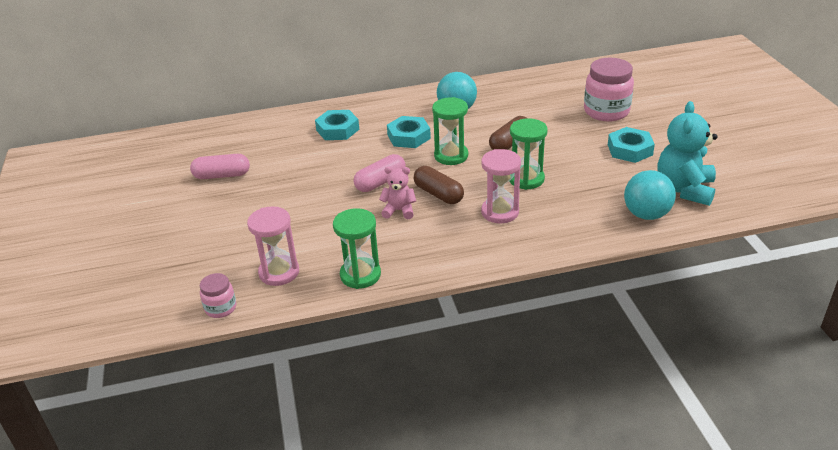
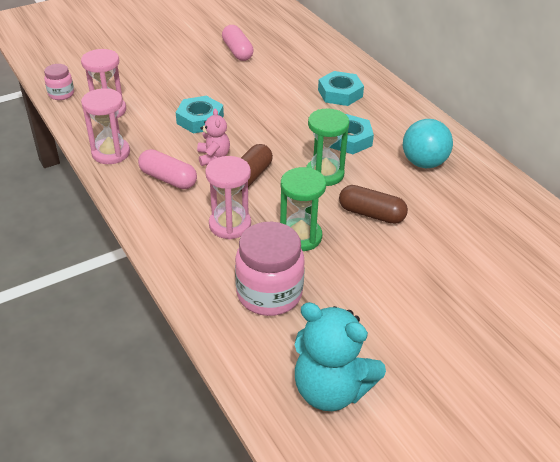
camera: 70 degrees right, 5 degrees up
(360, 275) = (111, 153): green hourglass -> pink hourglass
(380, 182) = (257, 137): pink capsule -> pink capsule (168, 179)
(606, 111) = (495, 293): pink jar -> pink jar (269, 294)
(629, 150) = (407, 325): turquoise nut -> turquoise nut (200, 119)
(646, 214) = (260, 351): turquoise ball -> none
(684, 189) = (331, 389): turquoise teddy bear -> turquoise teddy bear turned 150 degrees counterclockwise

